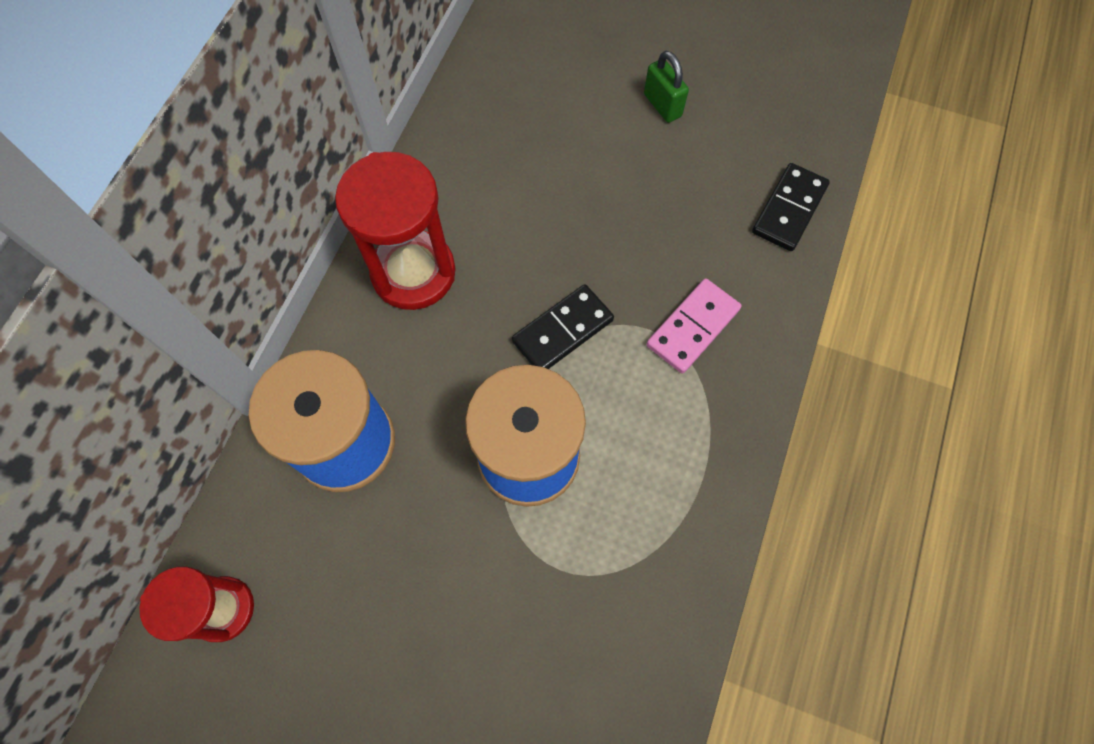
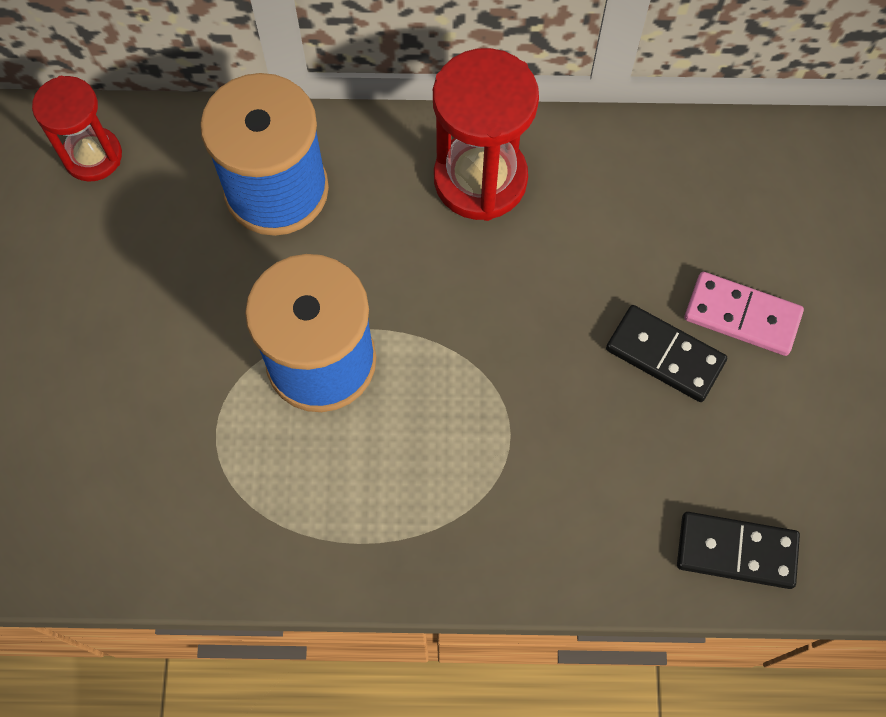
camera: 70 degrees right, 0 degrees up
(563, 331) = (472, 347): black domino -> black domino (664, 355)
(662, 105) = (817, 361): green padlock -> none
(692, 327) = (531, 482): pink domino -> pink domino (742, 315)

